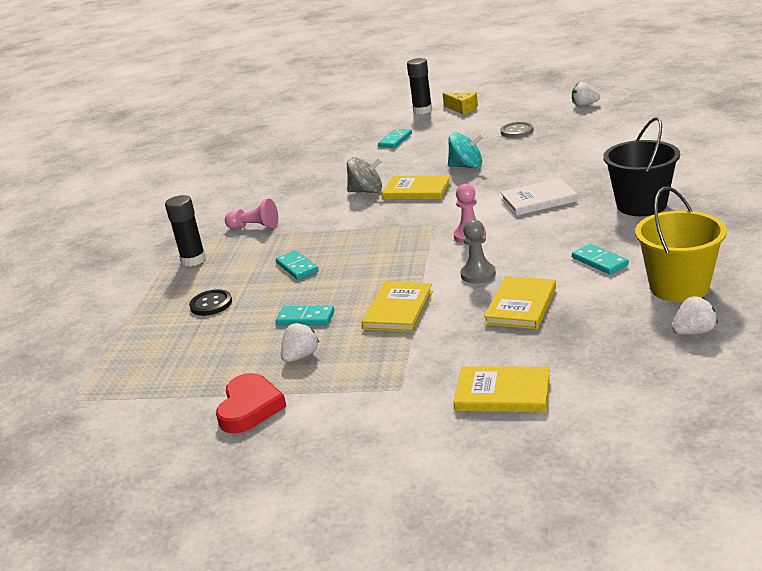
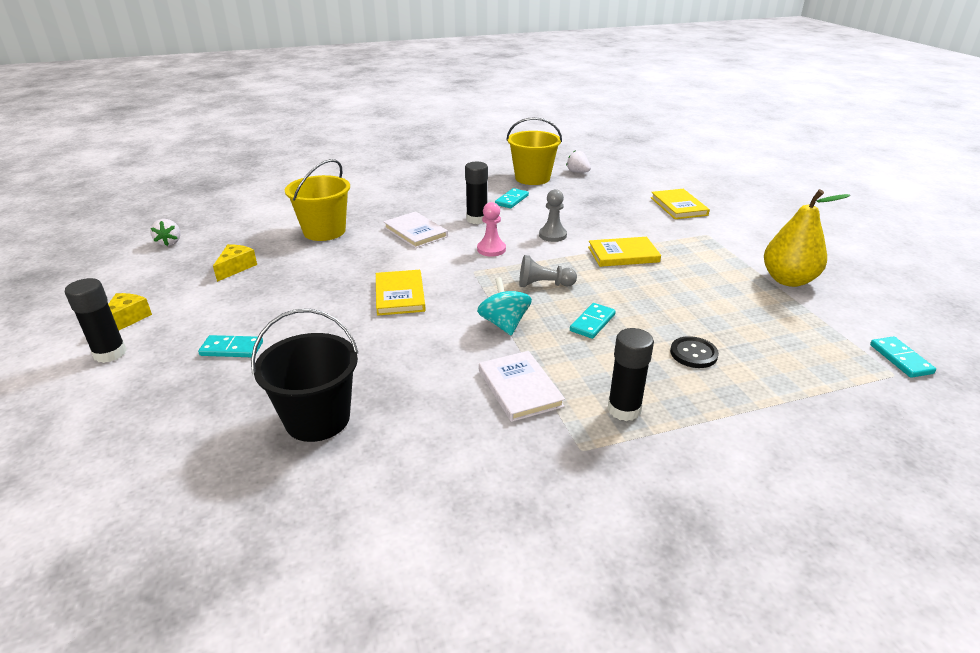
camera: 120 degrees left, 5 degrees up
(250, 408) = (788, 280): red heart -> yellow pear
(255, 227) = (520, 388): pink pawn -> white book
(301, 356) = (715, 278): white strawberry -> none
(305, 318) = (668, 291): turquoise domino -> turquoise domino (900, 359)
(366, 191) = (403, 328): grey spinning top -> none
(377, 254) = (544, 285): none -> grey pawn
(466, 166) = (334, 279): turquoise spinning top -> turquoise spinning top (504, 324)
(517, 131) = (236, 268): grey button -> yellow cheese
(521, 306) = (584, 215): yellow book -> none
(552, 234) = (477, 219): none -> black glue stick
(569, 159) = (324, 231): none -> yellow bucket
(641, 205) = (420, 196): black bucket -> black bucket (317, 419)

